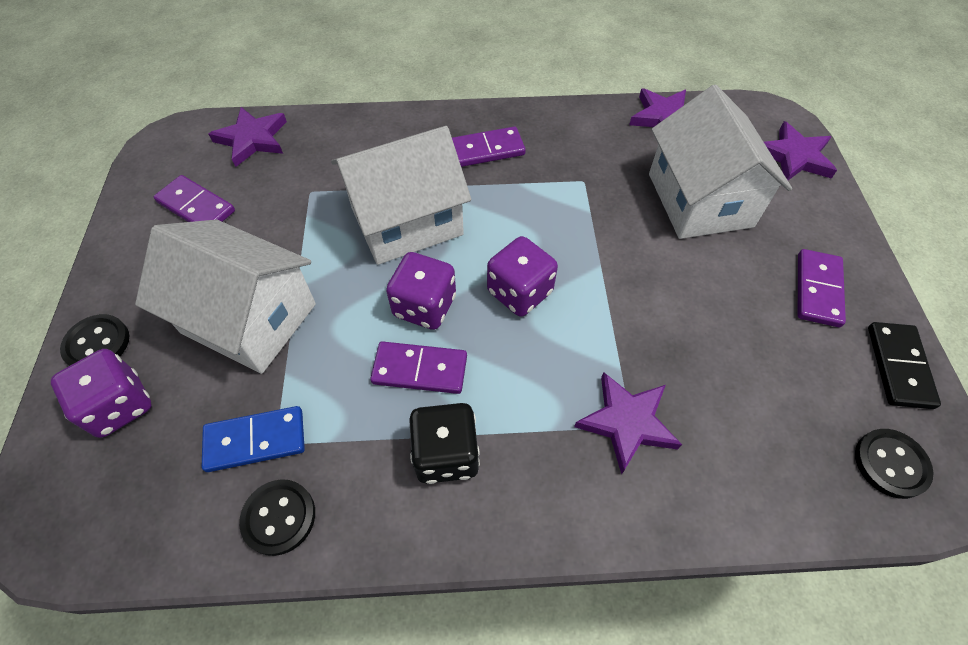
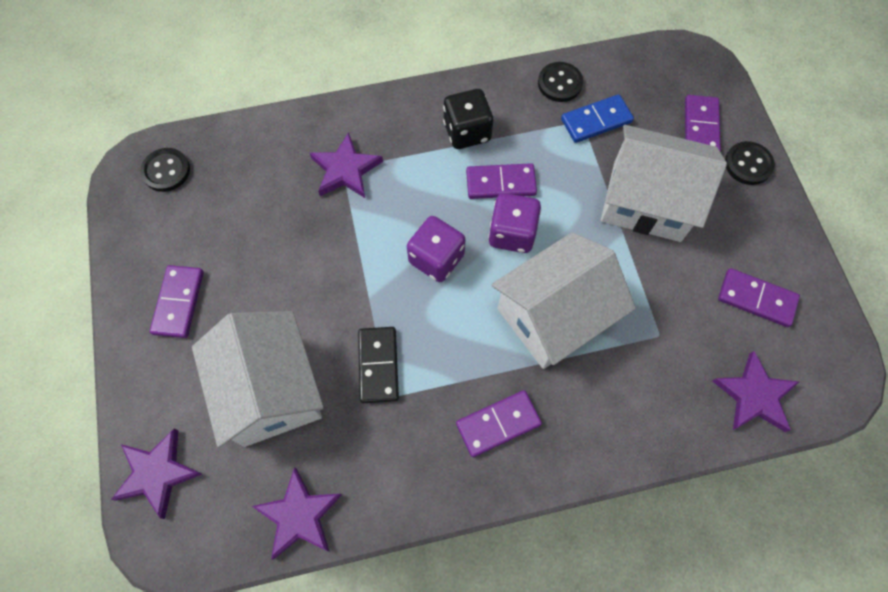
camera: 170 degrees right, 10 degrees up
(119, 405) = (700, 127): purple dice -> purple domino
(899, 366) = (133, 242): black domino -> black domino (378, 365)

